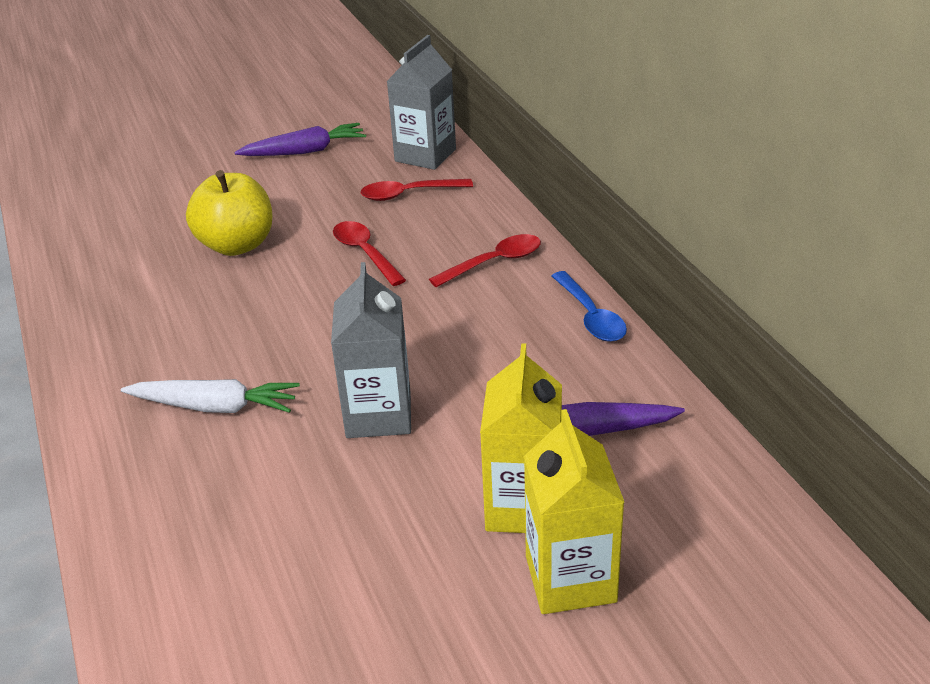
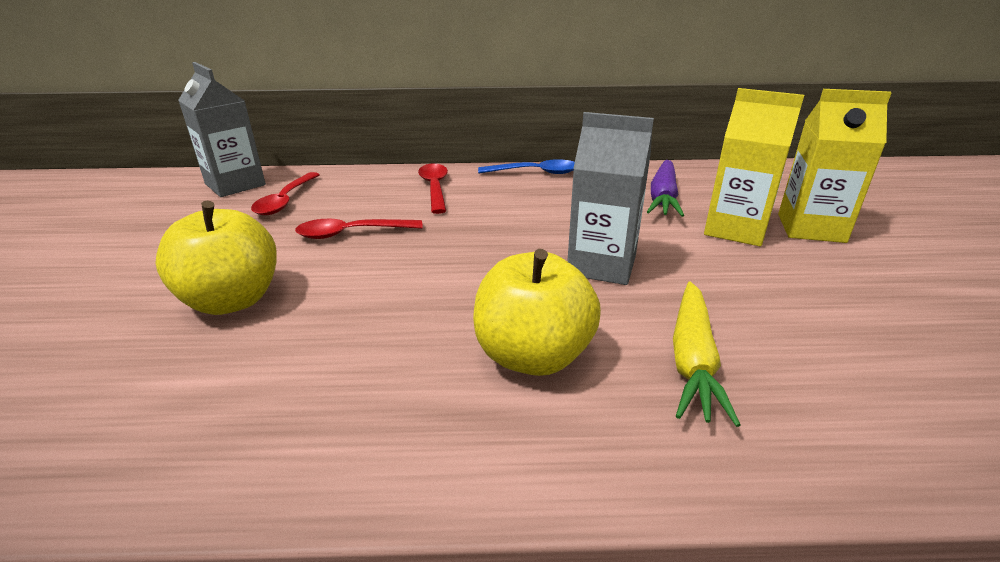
camera: 70 degrees left, 5 degrees down
(215, 407) = (533, 355): white carrot -> yellow apple
(237, 496) = (693, 360): none -> yellow carrot
(305, 151) = (113, 234): purple carrot -> none

